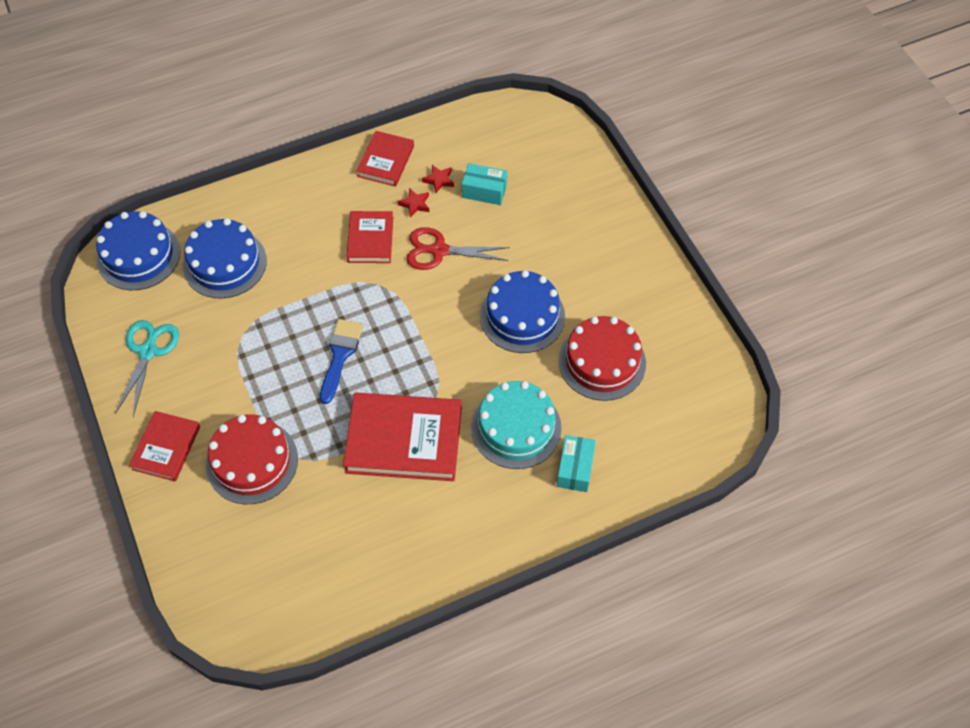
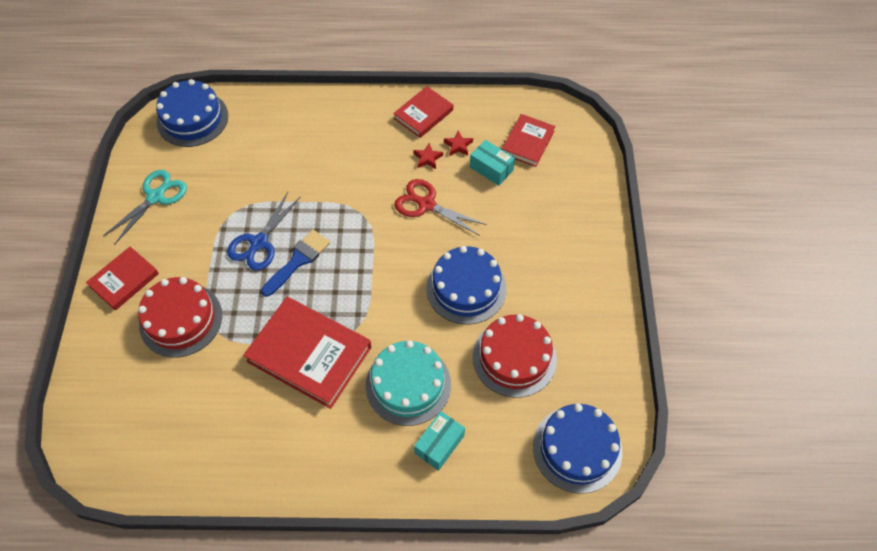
camera: 25 degrees right, 0 degrees up
(225, 263) = (252, 149): blue cake -> blue cake (577, 449)
(289, 354) = (259, 243): none -> blue scissors
(370, 239) = (375, 174): red book -> red book (528, 142)

